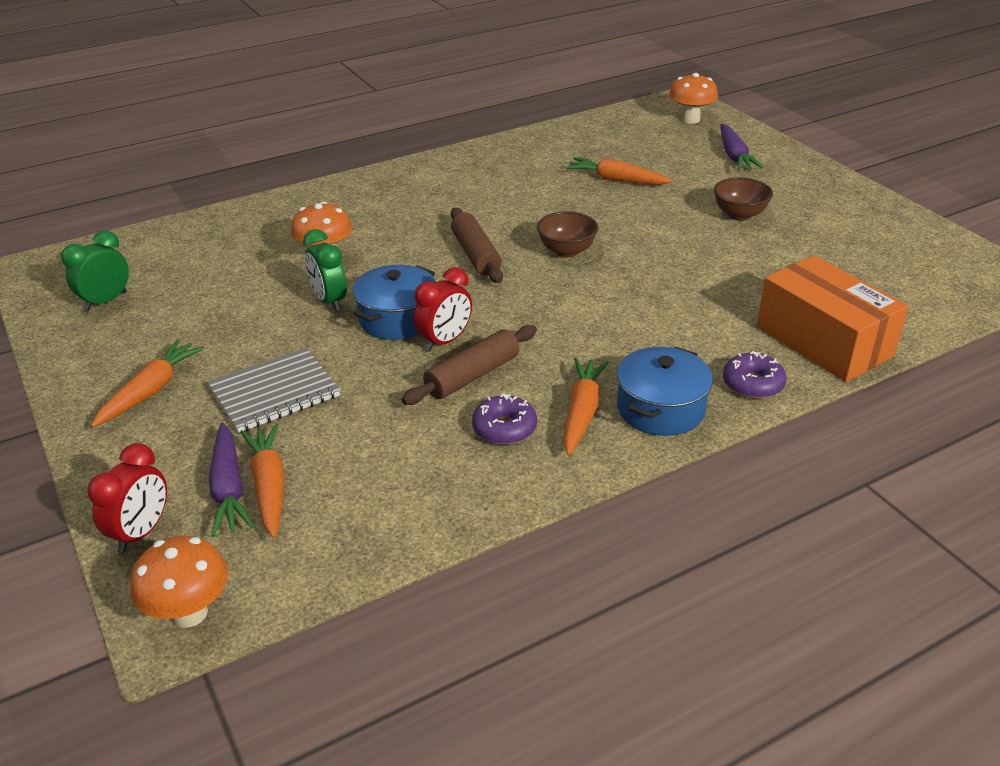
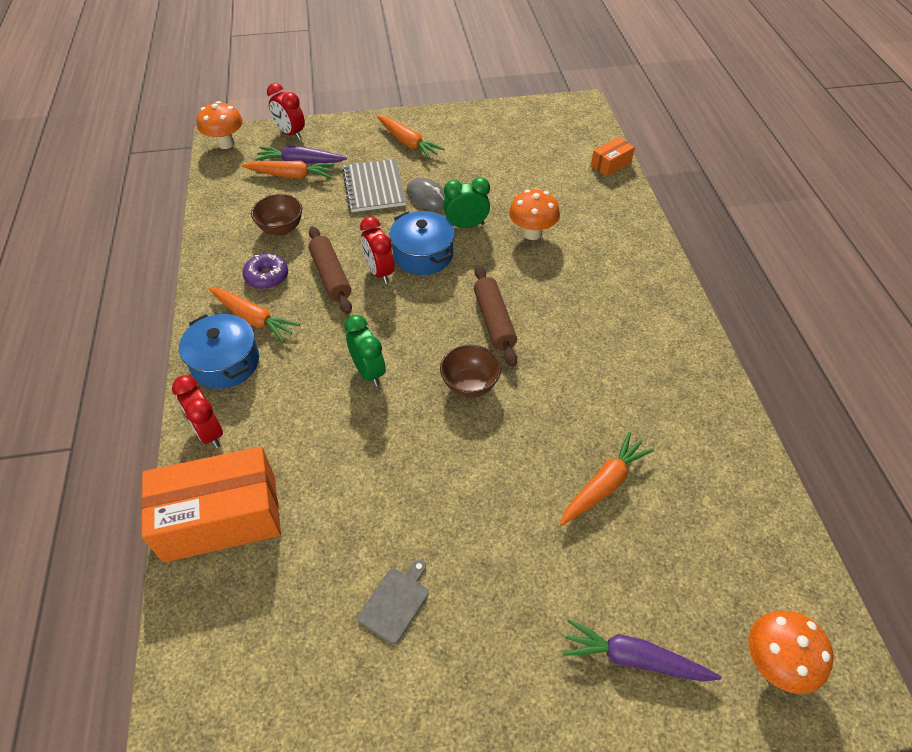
camera: 110 degrees right, 15 degrees up
(106, 301) = (520, 131): green clock -> green clock (368, 372)
(173, 230) = (610, 164): none -> orange box
(281, 342) = (427, 197): none -> grey mouse
(476, 254) = (494, 321): brown rolling pin -> brown rolling pin turned 75 degrees clockwise
(739, 215) = (473, 573): brown bowl -> brown bowl (281, 228)
(752, 384) = (209, 432): purple donut -> red clock
(795, 239) = (395, 602): none -> grey cutting board

